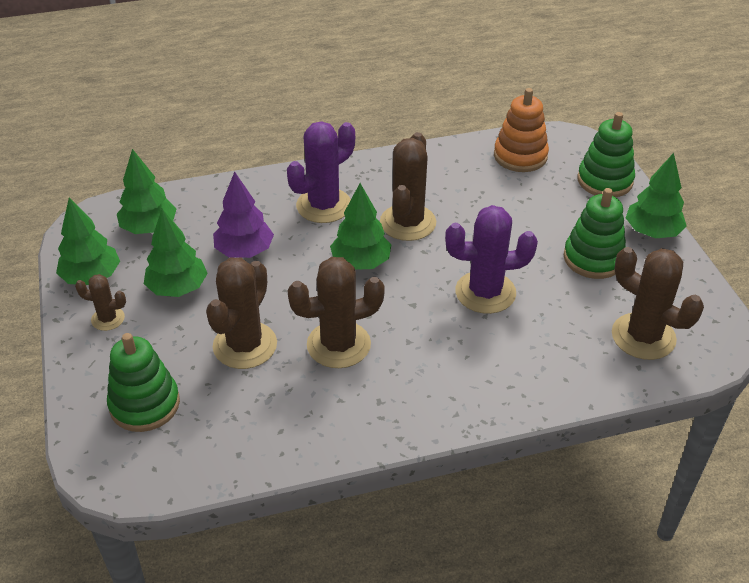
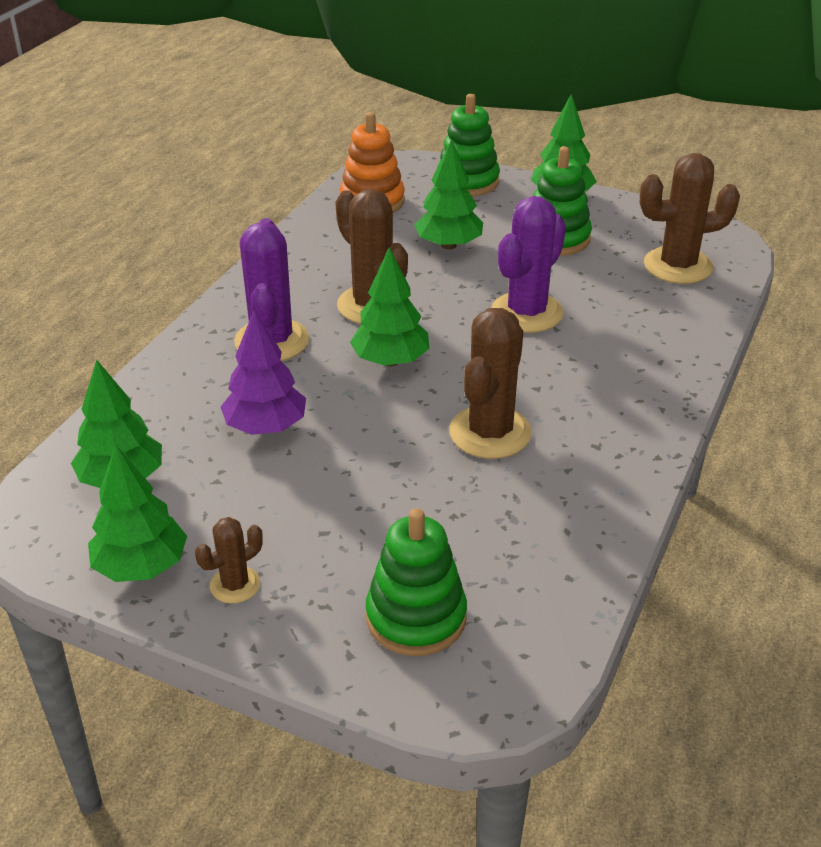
camera: 50 degrees left, 5 degrees down
(178, 288) = (258, 504): green tree -> green tree (448, 245)
(245, 345) = (414, 496): brown cactus -> none

